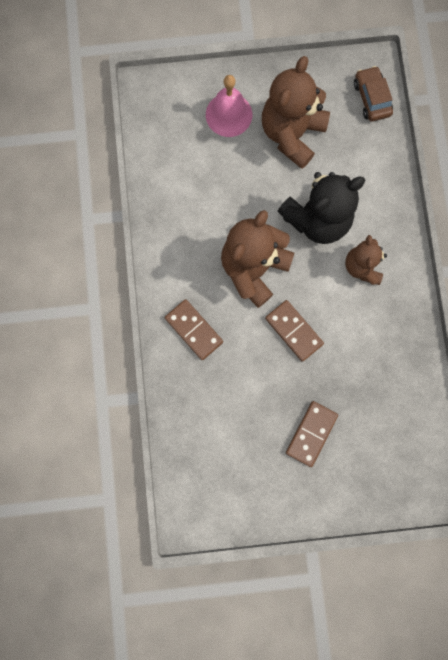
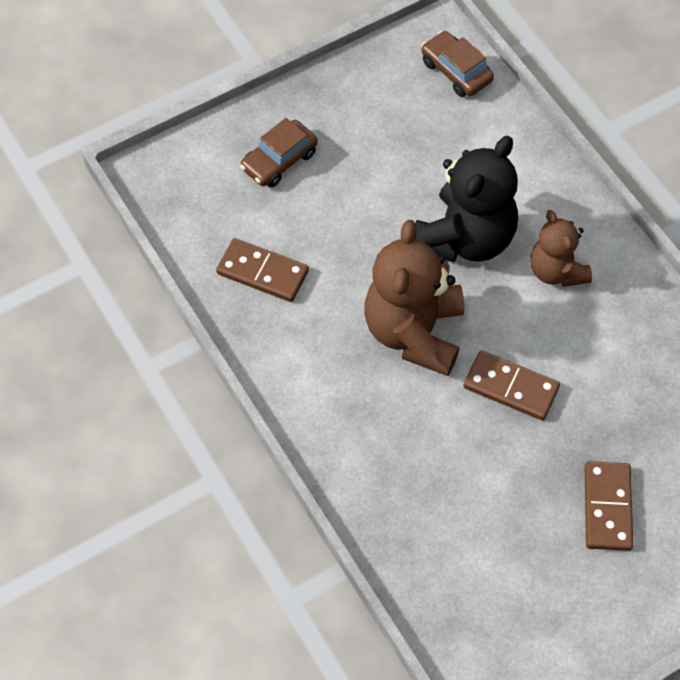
camera: 25 degrees left, 20 degrees down
(194, 330) = (374, 444): brown domino -> brown domino (262, 272)
(229, 114) = (279, 160): pink bell -> brown car
(291, 134) = (375, 151): brown teddy bear -> none

